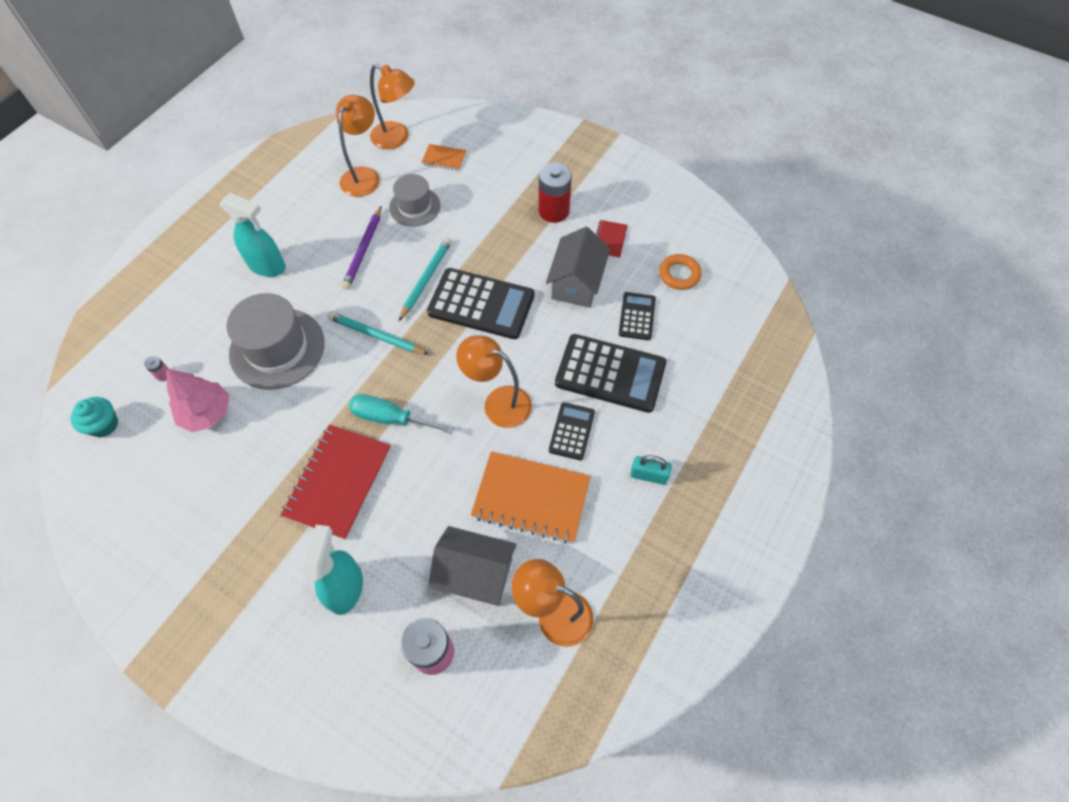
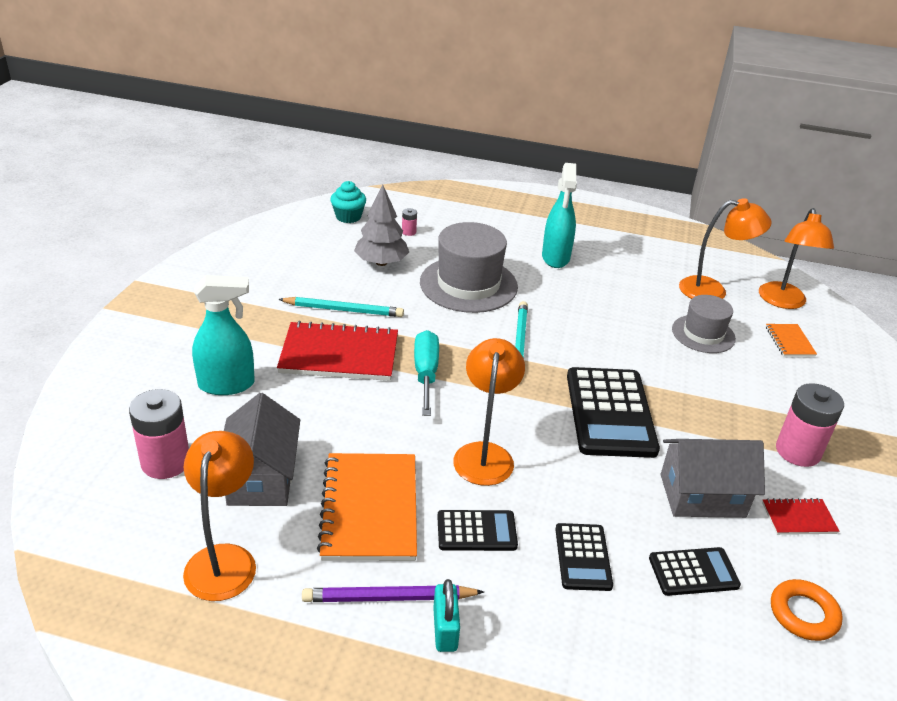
camera: 70 degrees right, 25 degrees down
(207, 413) = (381, 262): pink tree -> grey tree
(363, 250) = (619, 311): purple pencil -> purple pencil (389, 598)
(426, 279) = (614, 362): turquoise pencil -> turquoise pencil (343, 310)
(554, 211) = (798, 451): red battery -> pink battery
(610, 374) = (583, 557): black calculator -> black calculator, size x0.54

